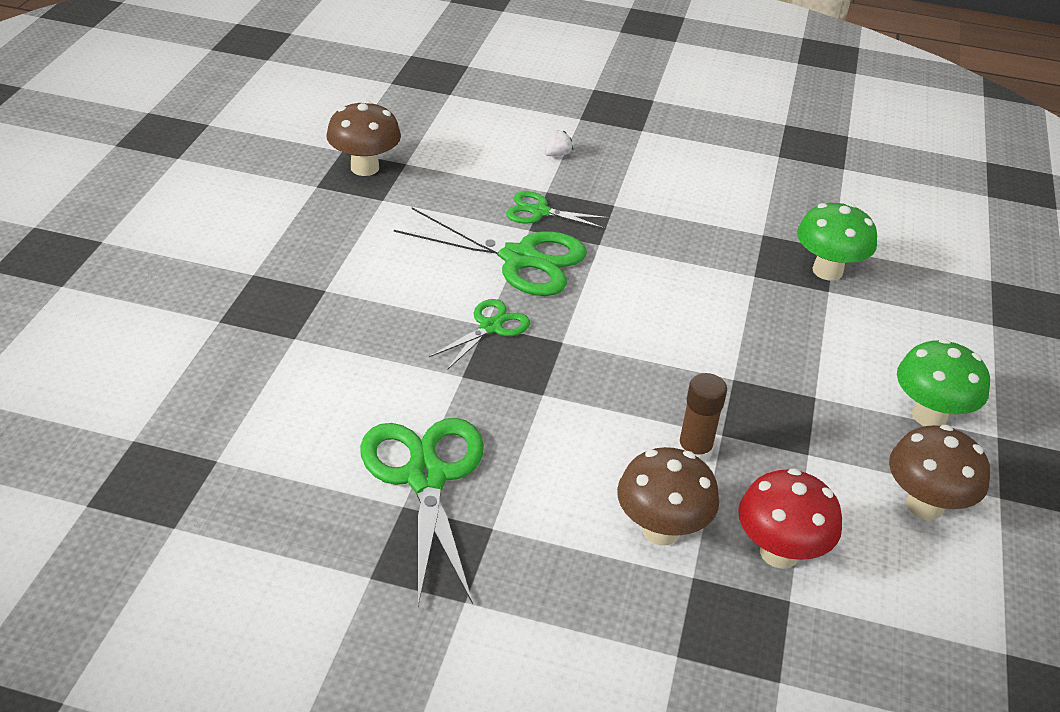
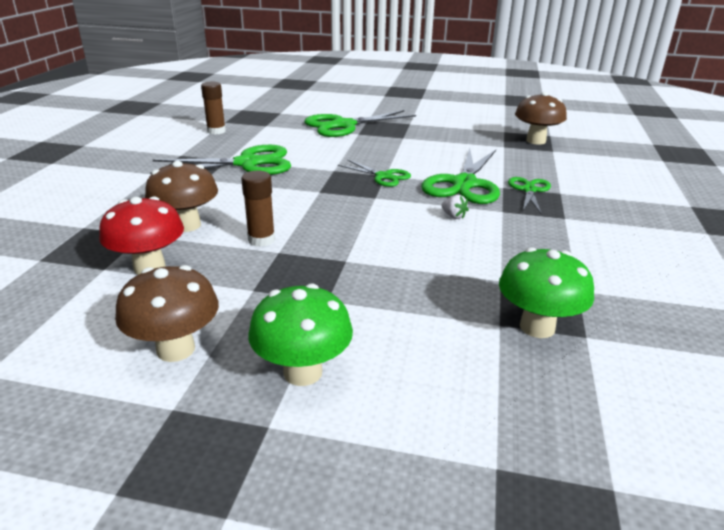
camera: 90 degrees right, 10 degrees down
(237, 535) = (216, 131): none -> brown glue stick
(245, 353) = (343, 125): none -> green scissors
(557, 154) = (619, 196): white strawberry -> white strawberry (453, 216)

